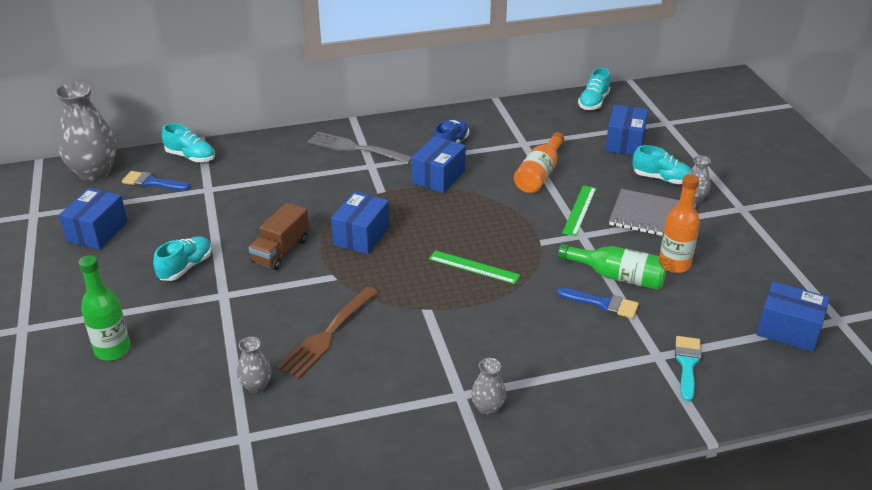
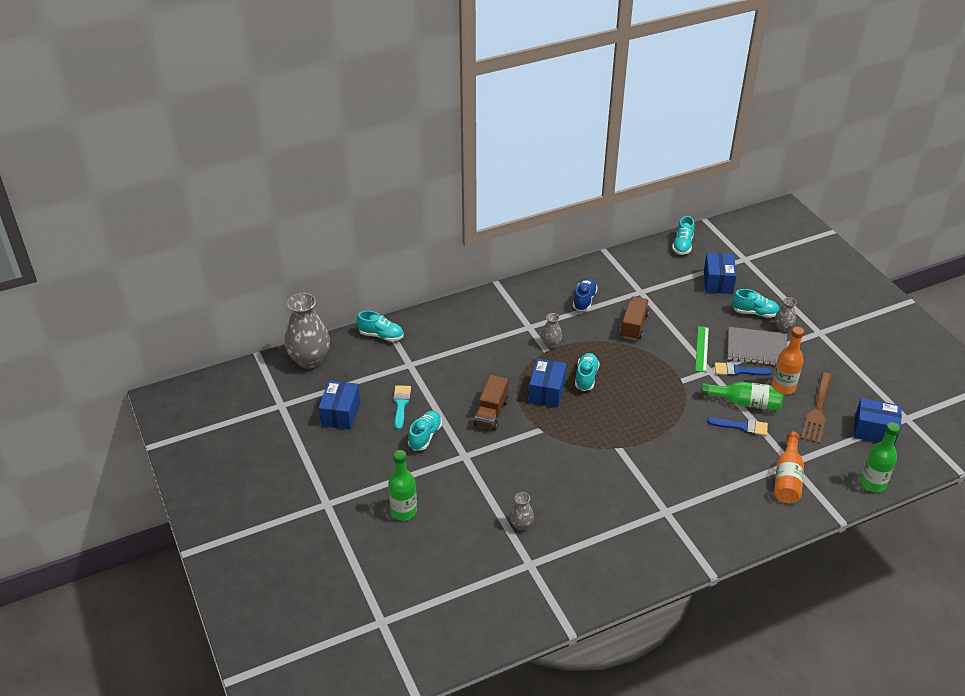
camera: 10 degrees left, 5 degrees up
(152, 182) = (361, 363): blue brush -> blue brush (738, 371)
(327, 335) = (555, 478): brown fork -> brown fork (817, 411)
(355, 148) = (510, 312): grey fork -> none
(418, 225) = (586, 377): none -> turquoise shoe
(438, 177) = (585, 331): blue box -> none
(474, 267) = (640, 408): green ruler -> none
(487, 408) = (688, 518): grey vase -> grey vase (551, 344)
(501, 177) = (634, 326): none -> brown truck
(539, 174) = (662, 320): orange bottle -> orange bottle (787, 478)
(687, 364) = (812, 466): turquoise brush -> turquoise brush (401, 404)
(770, 397) = (872, 484): none -> green bottle

